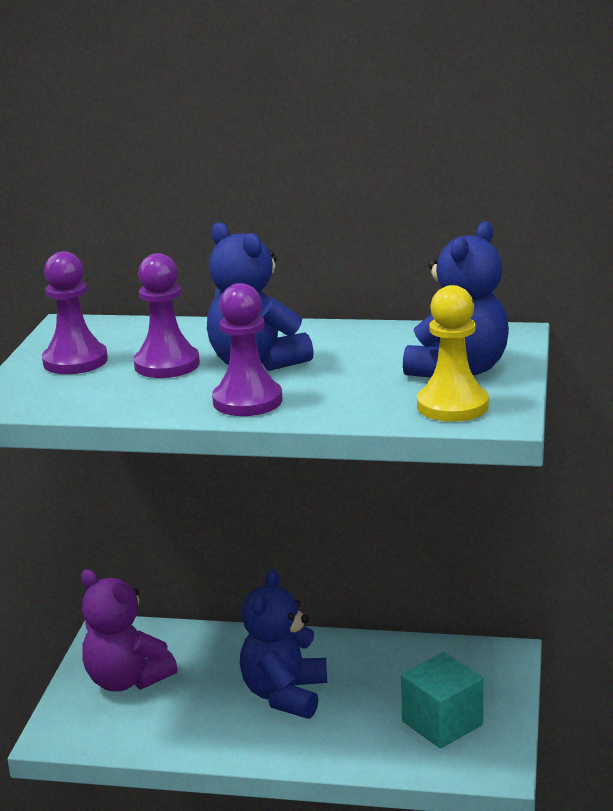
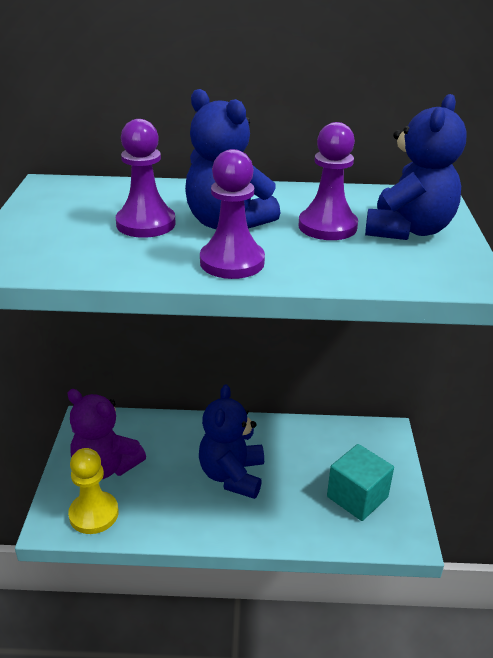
camera: 10 degrees left, 10 degrees up
(75, 361) = (59, 220): purple pawn -> purple pawn (327, 226)
(452, 406) = (422, 267): yellow pawn -> yellow pawn (94, 514)

